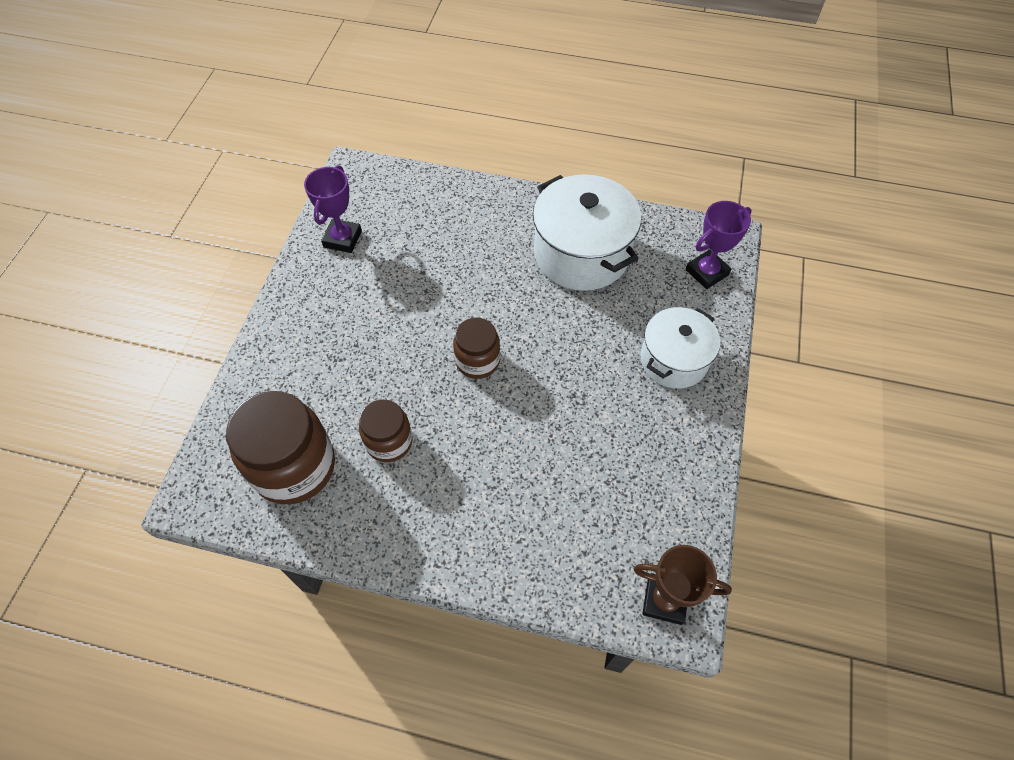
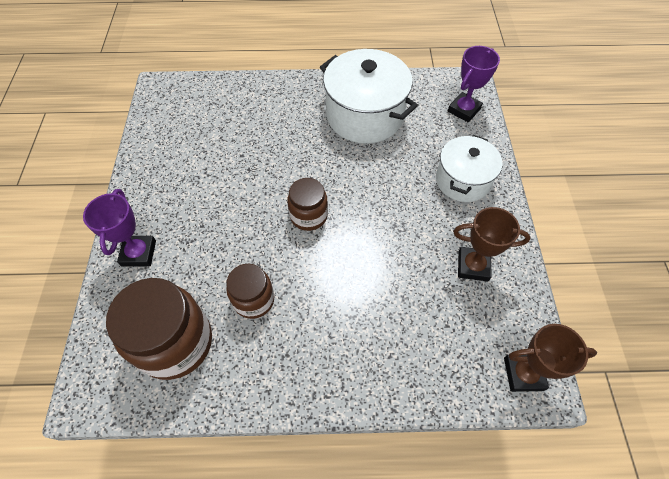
camera: 15 degrees left, 0 degrees up
(342, 239) = (166, 143): purple trophy -> purple trophy (139, 253)
(649, 464) = (473, 266): none -> brown trophy

